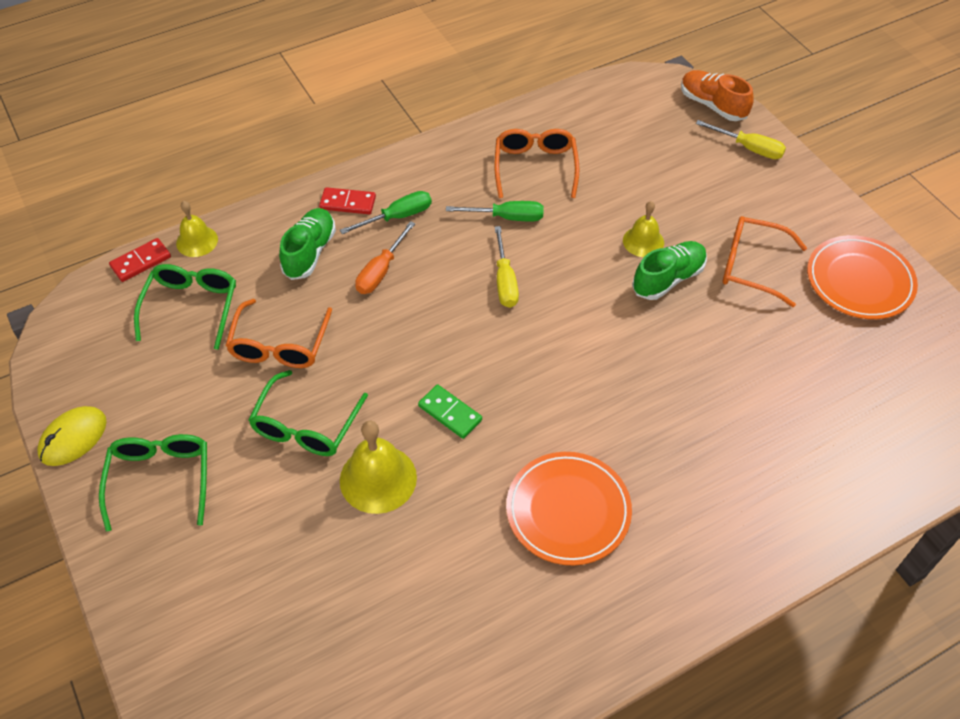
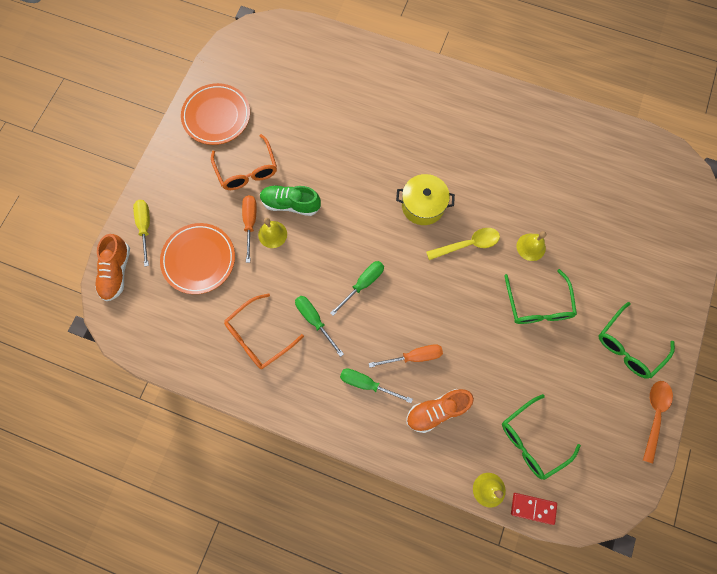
camera: 130 degrees left, 20 degrees up
(73, 438) = (654, 415): yellow mouse -> orange spoon
(279, 345) = (508, 365): orange glasses -> none
(306, 426) = (537, 305): green glasses -> green glasses turned 105 degrees clockwise
(309, 252) = (437, 410): green shoe -> orange shoe
(348, 203) = (381, 425): red domino -> none
(378, 478) = (531, 247): yellow bell -> yellow bell, size x0.63
(450, 413) = (467, 244): green domino -> yellow spoon
(505, 281) = (363, 284): yellow screwdriver -> green screwdriver
(545, 404) = (423, 205): none -> yellow pot
(568, 511) = (469, 156): orange plate -> orange plate (199, 259)
(675, 231) = (250, 223): none -> orange screwdriver

